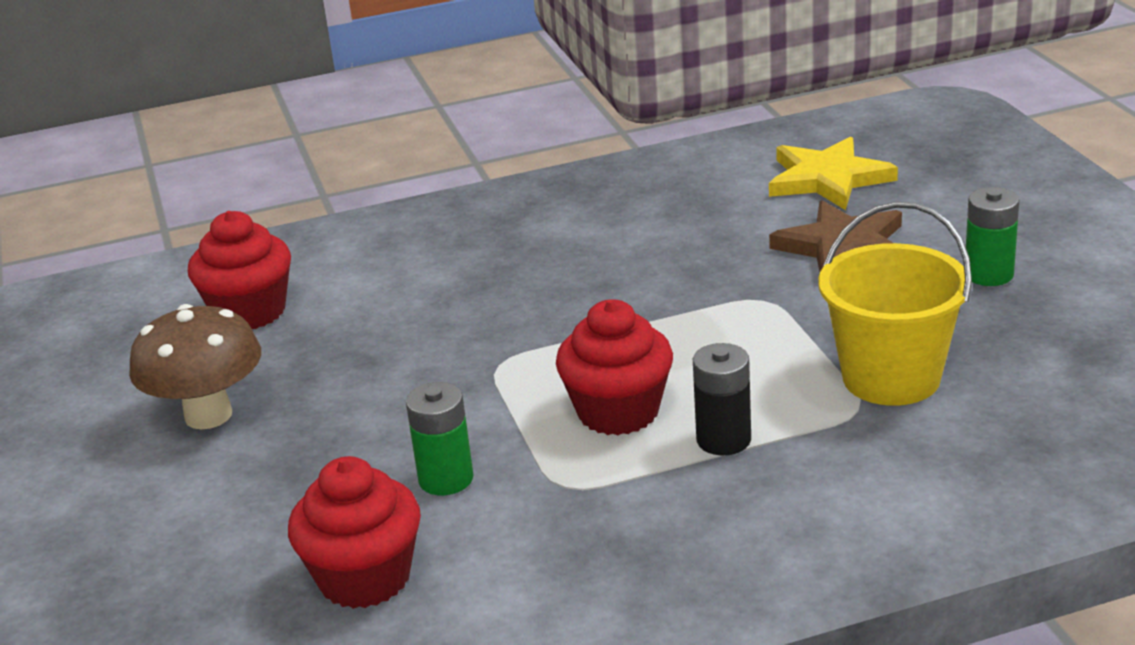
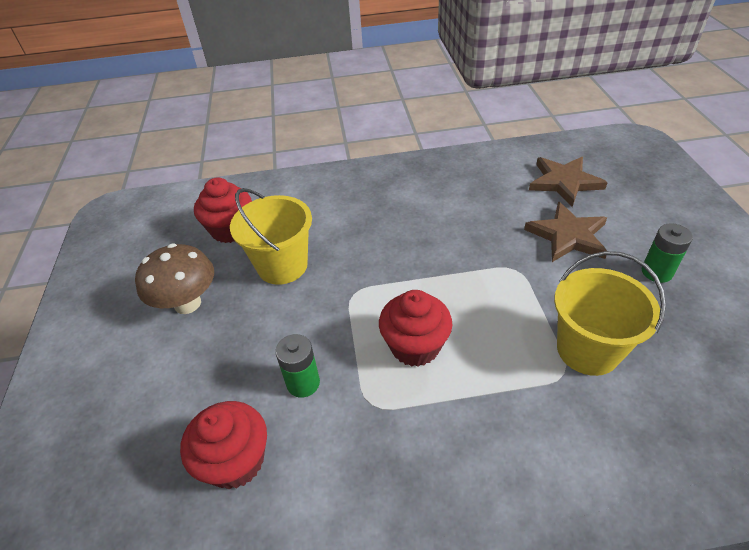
camera: 10 degrees right, 15 degrees up
(362, 346) = (282, 266): none -> yellow bucket
(723, 440) = (475, 383): black battery -> none
(828, 179) = (564, 182): yellow star -> brown star

